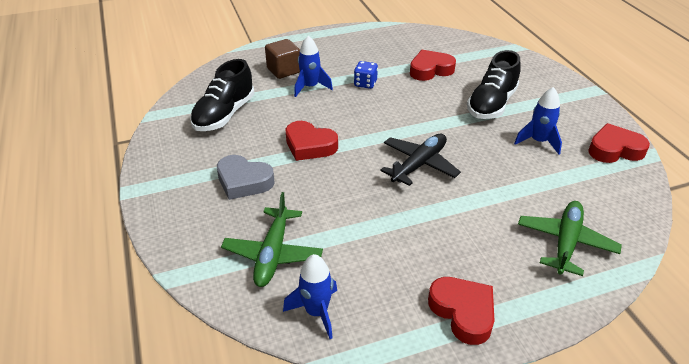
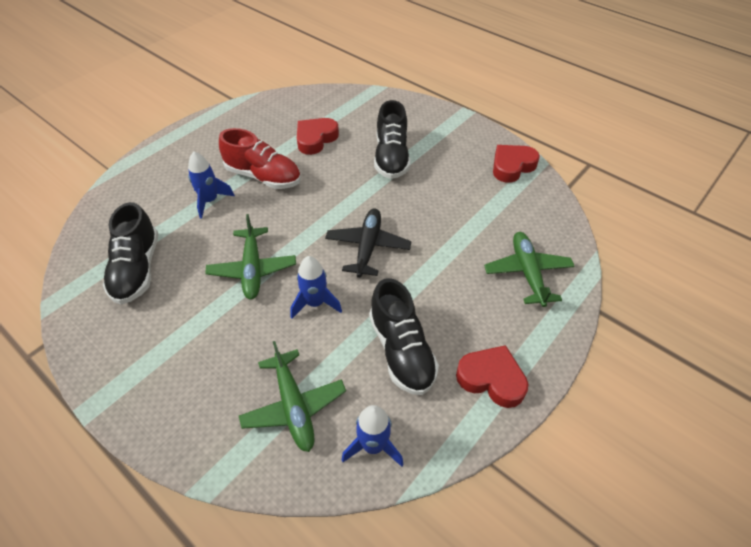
camera: 30 degrees left, 10 degrees up
(244, 181) = (211, 339): grey heart -> none
(284, 70) = (168, 191): brown cube -> none
(309, 145) = (252, 269): red heart -> green plane
(365, 84) = (263, 177): blue dice -> red shoe
(393, 253) = (401, 350): none -> black shoe
(538, 141) = (451, 182): blue rocket -> blue rocket (315, 303)

